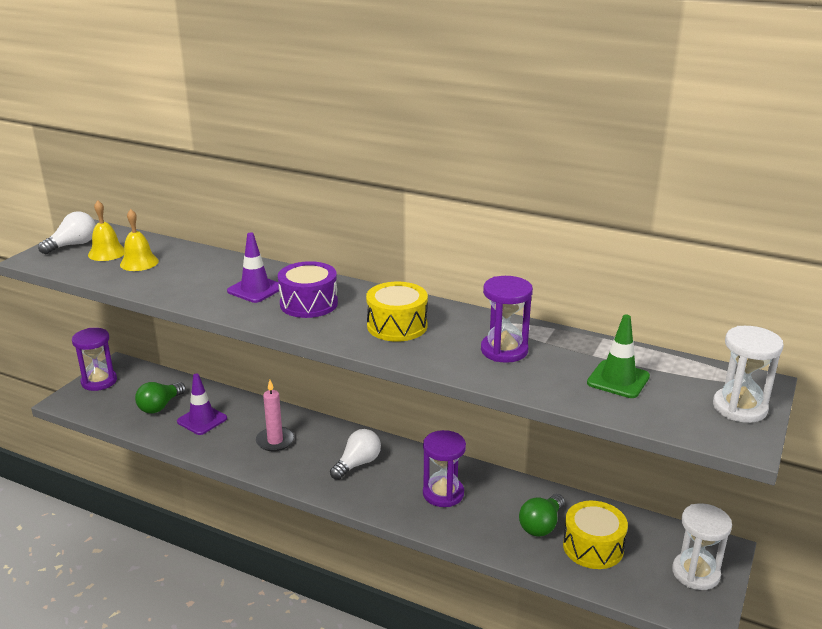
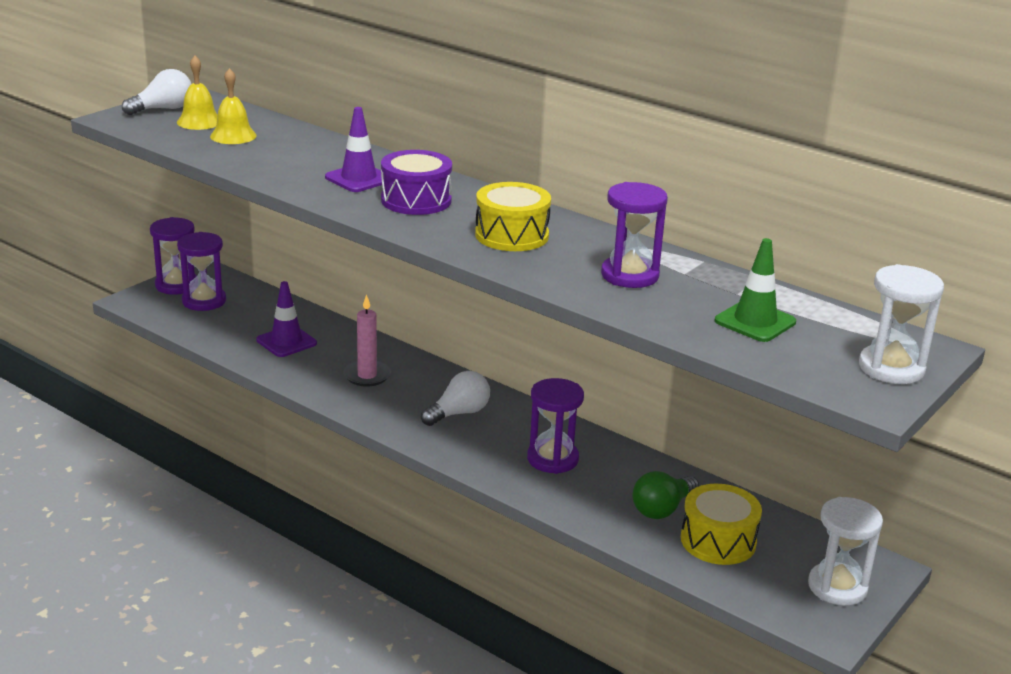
camera: 10 degrees right, 0 degrees up
(125, 393) = (204, 301): none -> purple hourglass
(160, 406) = (241, 321): green light bulb -> none

